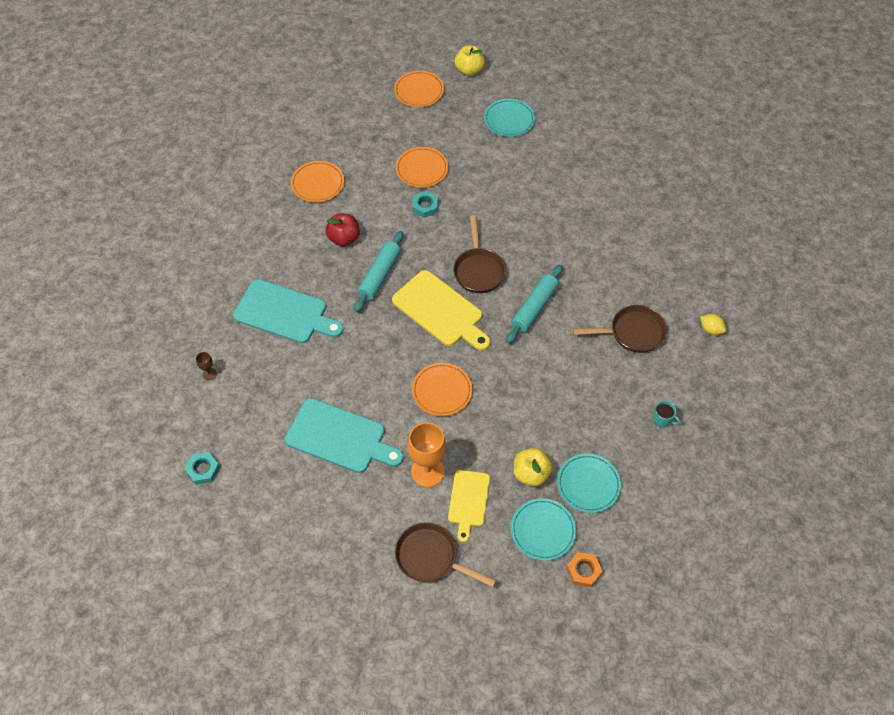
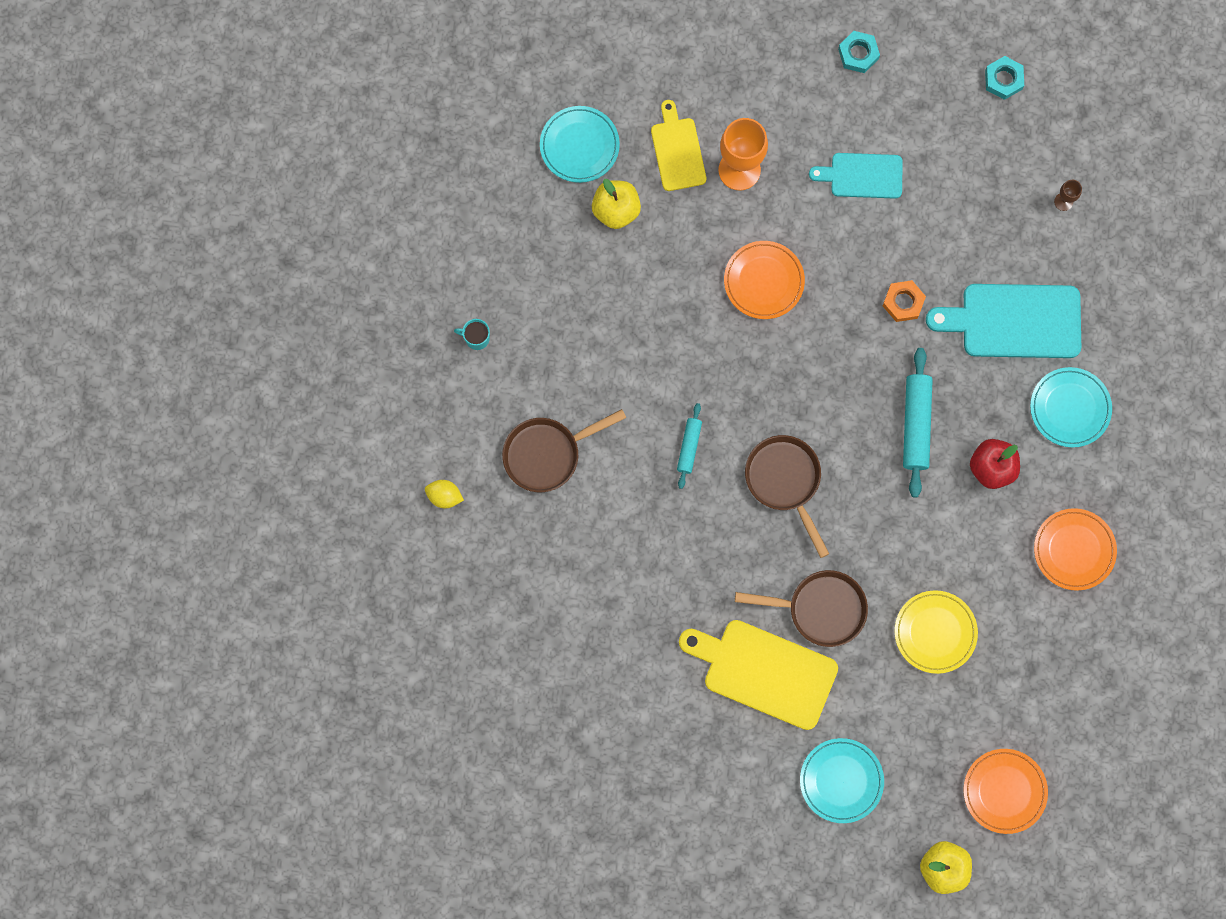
camera: 160 degrees right, 20 degrees up
(340, 437) = (862, 175): turquoise cutting board -> turquoise cutting board, size x0.61
(421, 169) = (935, 632): orange plate -> yellow plate
(425, 206) = (902, 564): turquoise nut -> turquoise nut (858, 54)
(431, 558) = (695, 70): brown pan -> brown pan (820, 609)
(440, 311) = (811, 397): yellow cutting board -> yellow cutting board (764, 671)
(534, 307) = (689, 447): turquoise rolling pin -> turquoise rolling pin, size x0.58
(583, 571) = (519, 115): orange nut -> orange nut (903, 302)
(588, 484) = (543, 220): turquoise plate -> turquoise plate (1070, 408)

